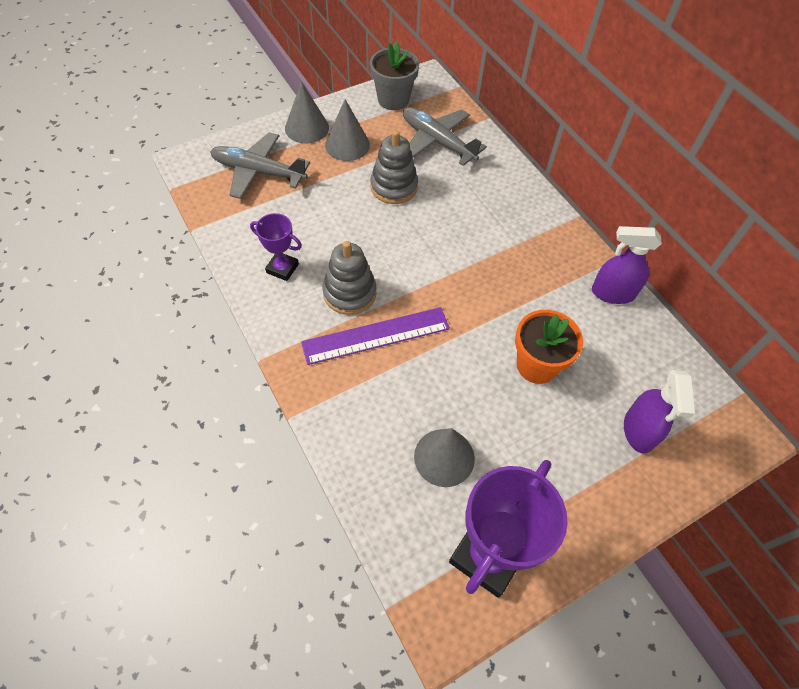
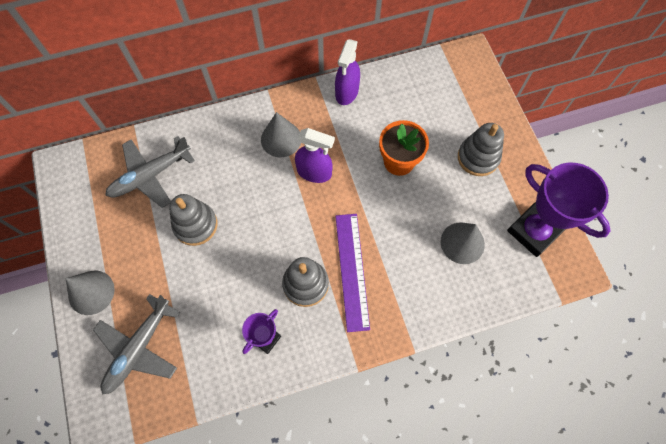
camera: 75 degrees left, 10 degrees up
(347, 145) = (128, 257): grey cone -> grey cone (281, 139)
(393, 100) = (79, 202): grey flower pot -> none
(579, 464) = (478, 157): none -> grey stacking toy
(639, 431) = (459, 114): purple spray bottle -> purple spray bottle (314, 172)

